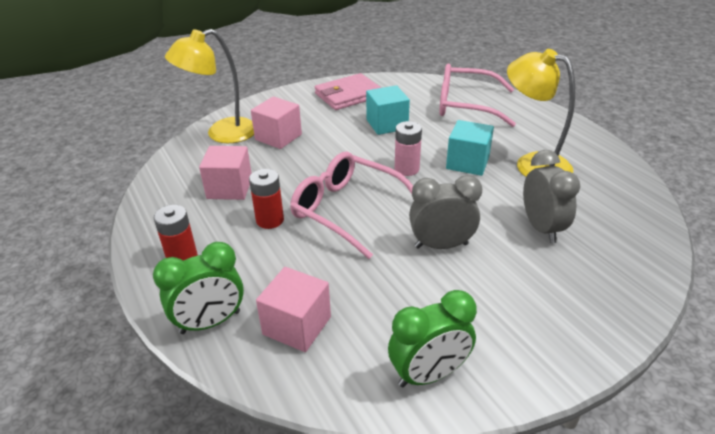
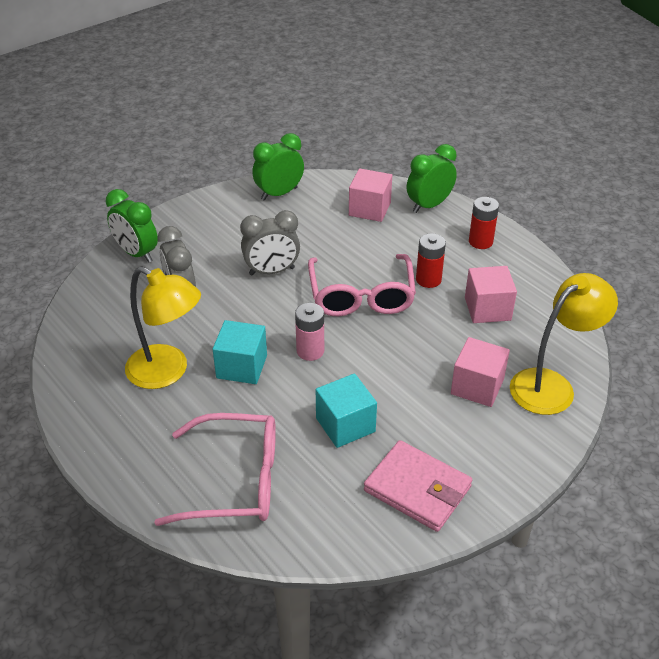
camera: 170 degrees right, 5 degrees up
(347, 210) = (361, 296): pink glasses -> pink glasses turned 60 degrees clockwise
(348, 95) = (417, 488): pink wallet -> pink wallet turned 75 degrees clockwise
(618, 286) = (136, 253): none -> green clock

